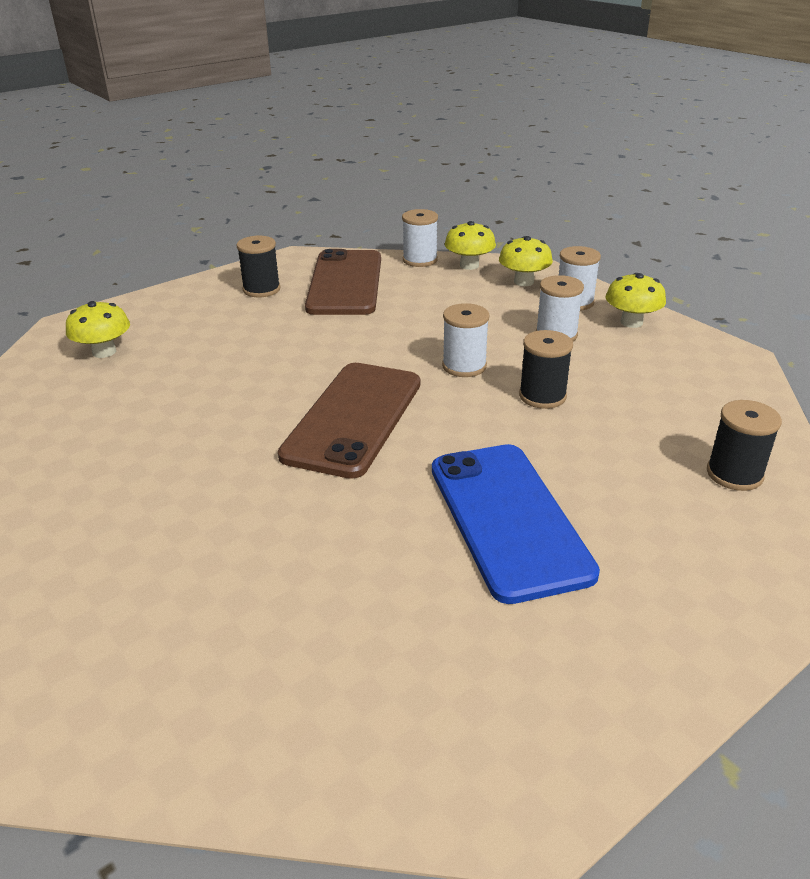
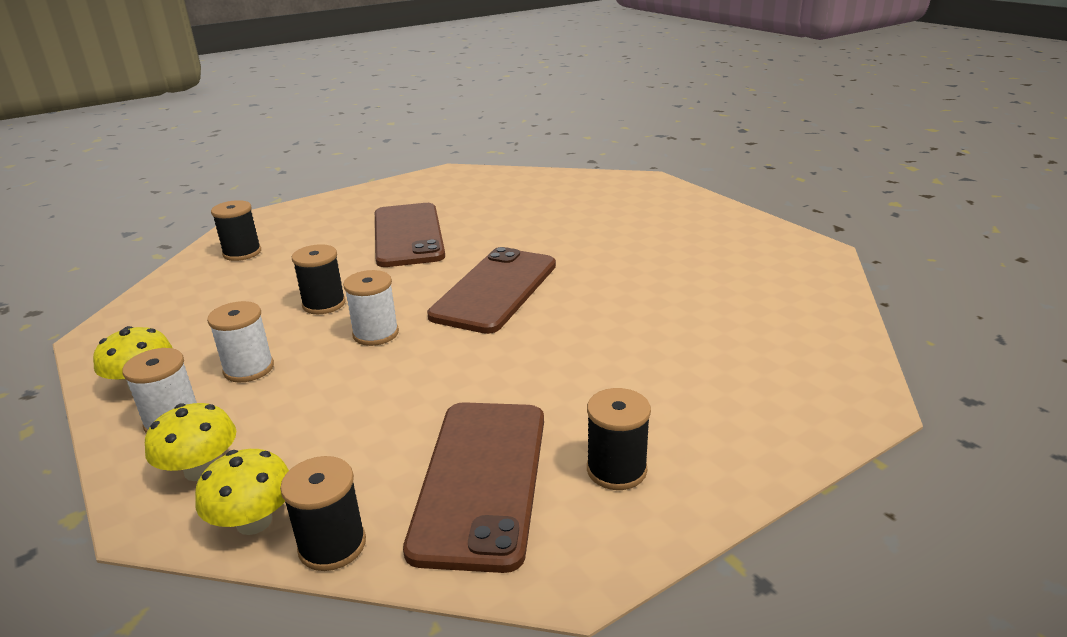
camera: 175 degrees left, 5 degrees down
(104, 352) = (775, 361): yellow mushroom -> none
(420, 260) = (332, 545): white spool -> black spool
(508, 519) = (408, 235): blue phone -> brown phone

